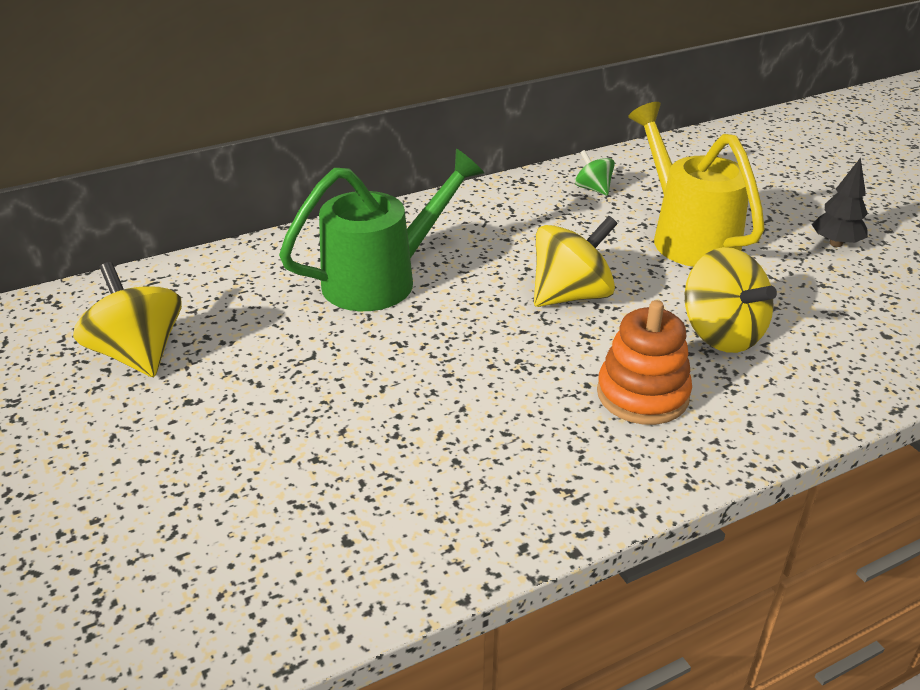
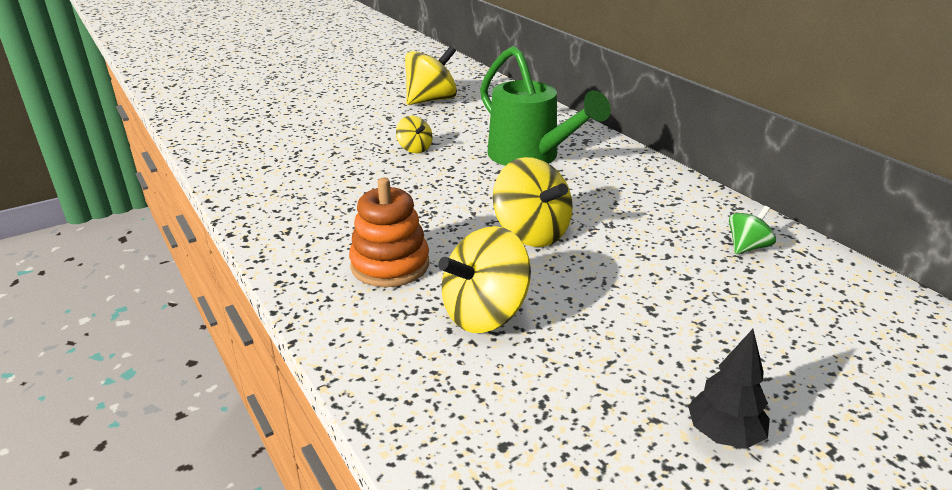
camera: 85 degrees right, 5 degrees down
(328, 373) = (414, 149): none -> yellow spinning top
(688, 237) = (674, 305): yellow watering can -> none

